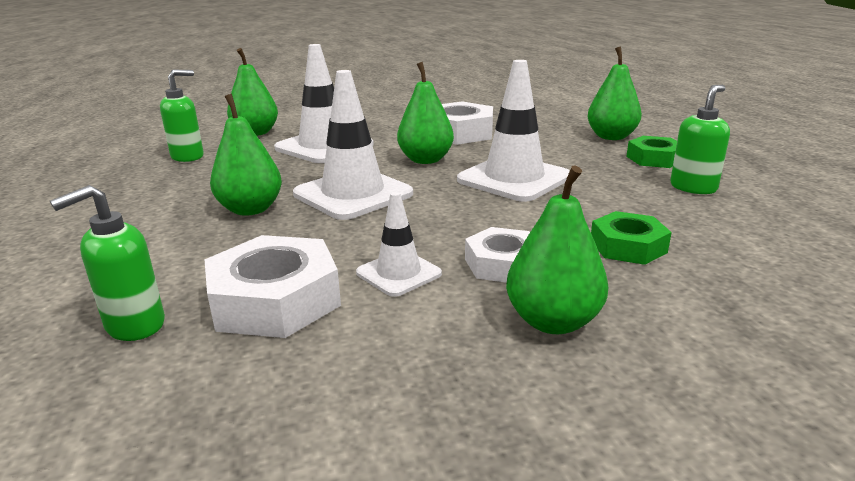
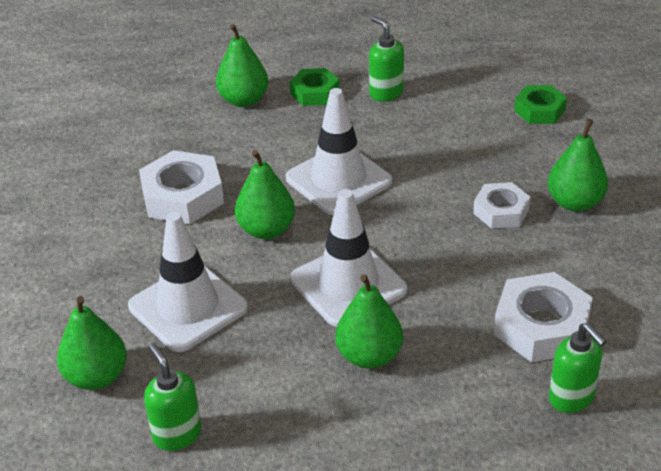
camera: 80 degrees left, 15 degrees up
(398, 273) = (509, 263): white traffic cone -> none
(628, 246) = (482, 150): green nut -> green nut (539, 110)

